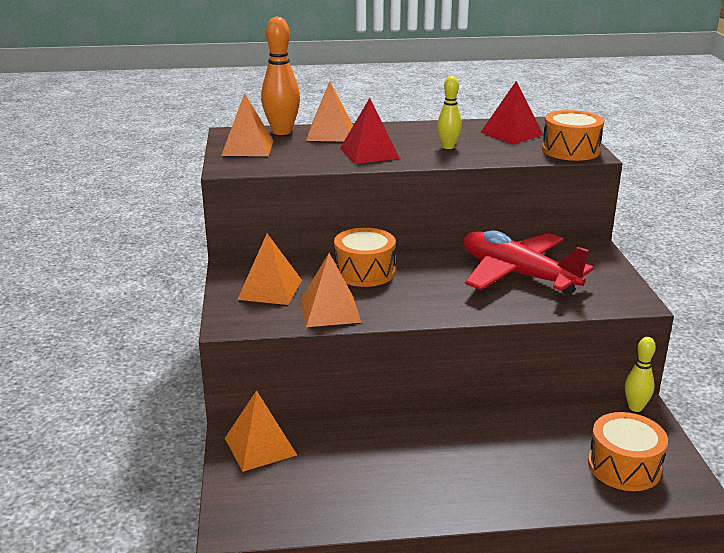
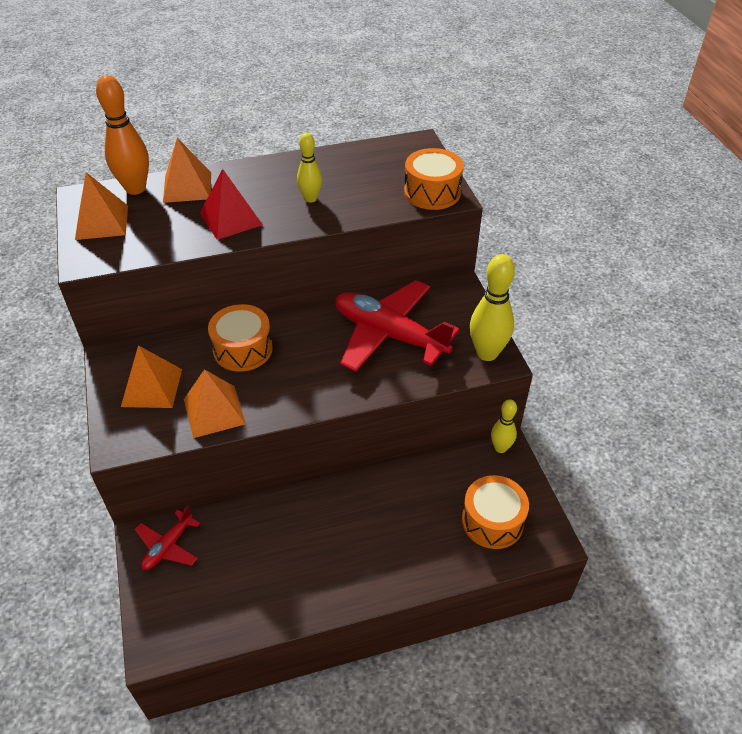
camera: 10 degrees left, 20 degrees up
(260, 446) = (168, 546): orange pyramid -> red plane
(511, 133) = (373, 168): red pyramid -> none
(623, 296) = (487, 353): none -> yellow bowling pin

